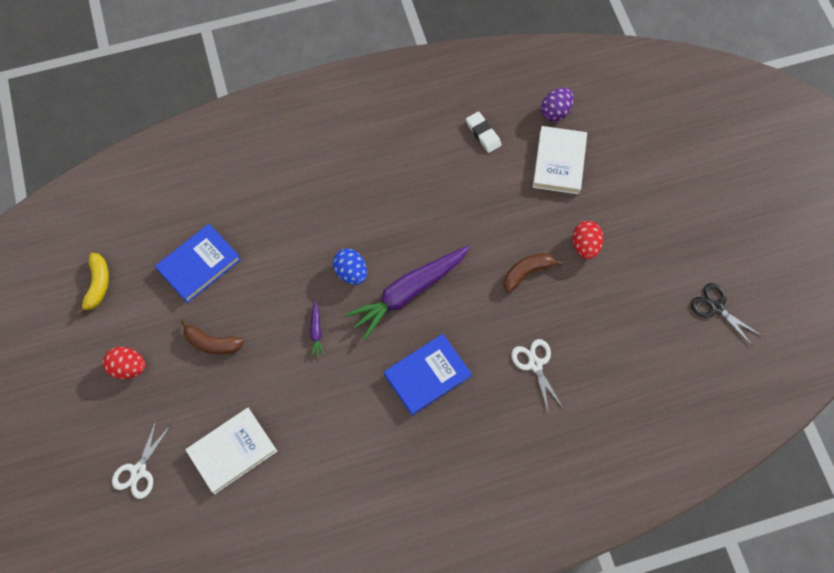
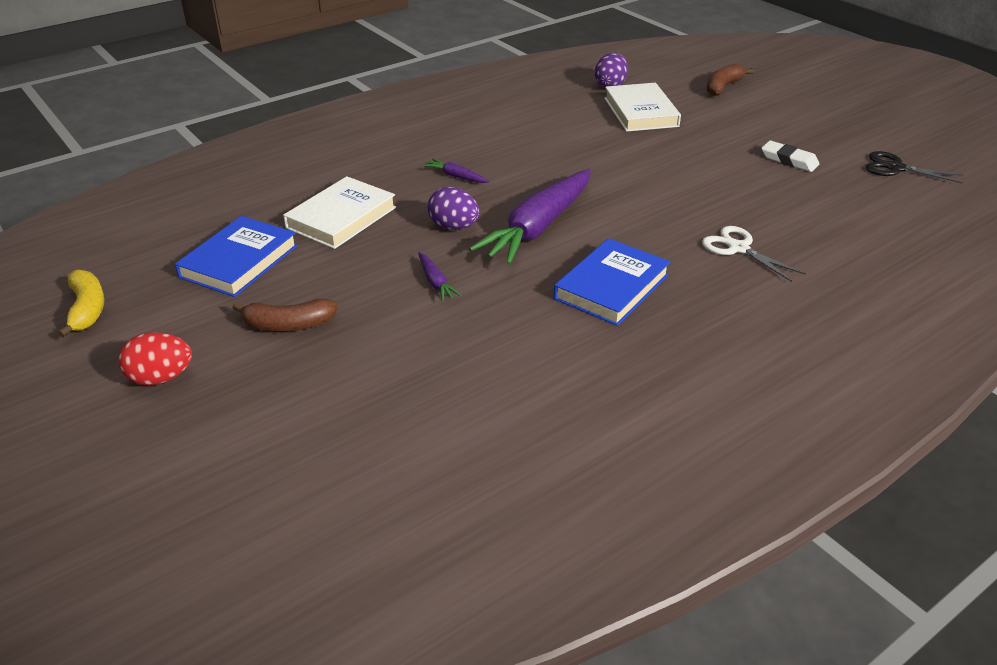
camera: 20 degrees left, 30 degrees down
(138, 471) = (216, 491): white scissors -> none
(232, 451) = (370, 426): white book -> white book (341, 217)
(351, 272) = (454, 227): blue egg -> purple egg
(377, 209) = (456, 176): none -> purple carrot
(483, 134) = (544, 109): white eraser -> white eraser (789, 160)
(527, 272) = (668, 185): brown banana -> brown banana (723, 87)
(585, 246) = (717, 156): red egg -> none

